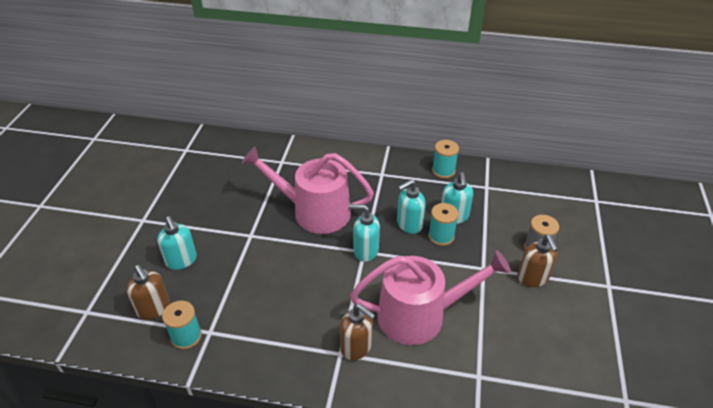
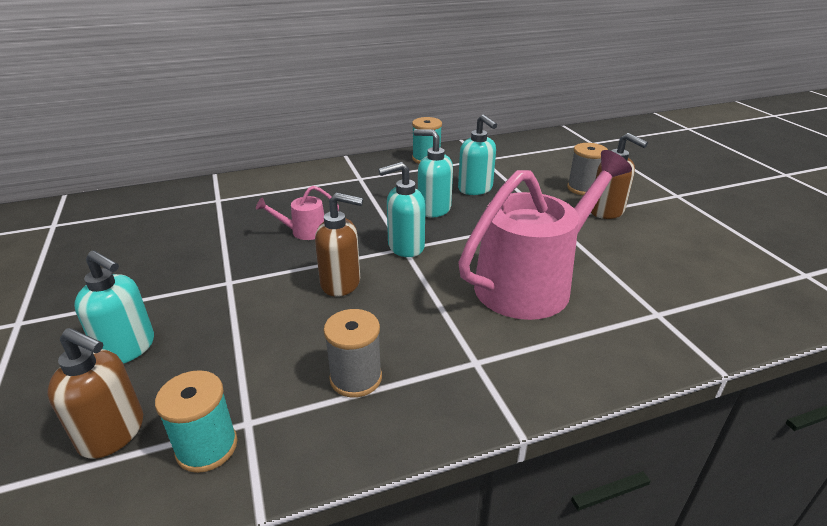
camera: 30 degrees left, 10 degrees down
(273, 332) = (356, 378): none -> grey spool
(314, 211) = (304, 231): pink watering can -> pink watering can, size x0.42
(356, 347) = (490, 345): brown soap dispenser -> brown soap dispenser (341, 283)
(409, 224) = (433, 209): turquoise soap dispenser -> turquoise soap dispenser turned 90 degrees clockwise
(441, 236) = (479, 208): turquoise spool -> none

